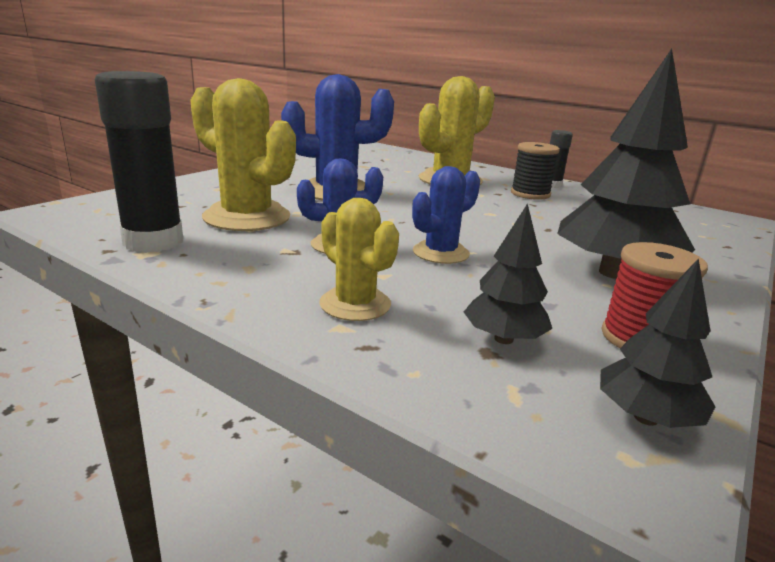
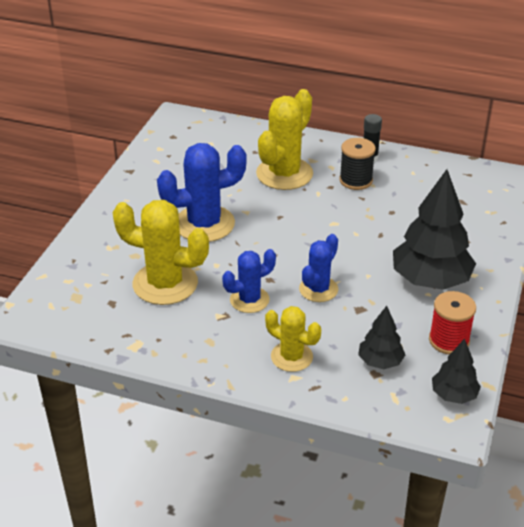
camera: 15 degrees left, 15 degrees up
(153, 241) = (128, 332): black glue stick -> none

